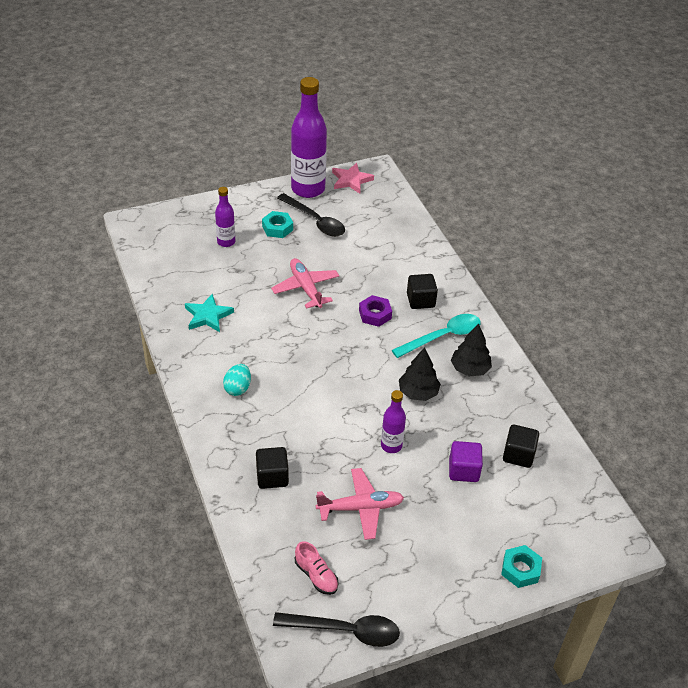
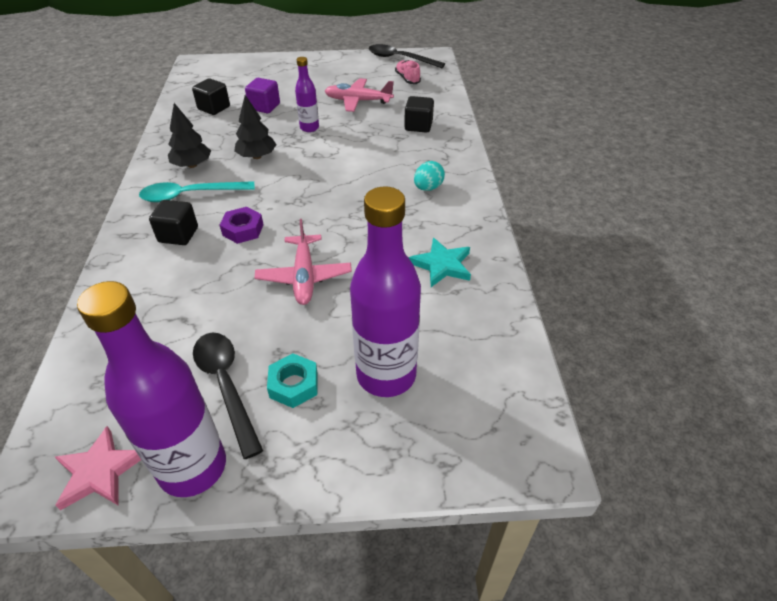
camera: 160 degrees left, 0 degrees up
(226, 242) = (386, 375): purple bottle -> purple bottle, size x1.98
(520, 569) = (272, 63): turquoise nut -> none

